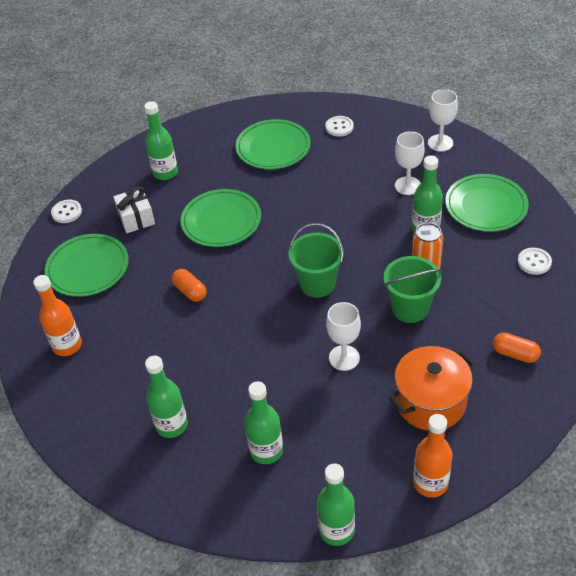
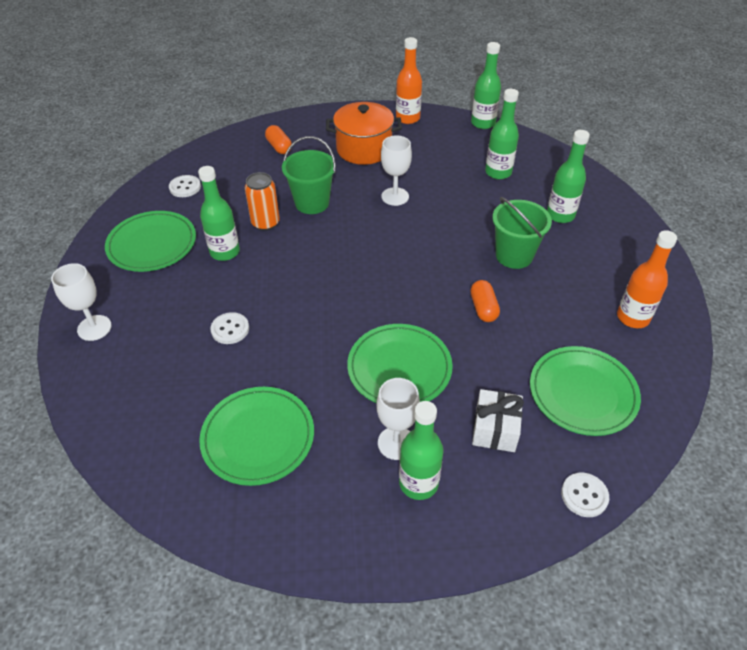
camera: 150 degrees left, 0 degrees up
(317, 284) = (363, 256): green bucket -> green bucket (514, 255)
(339, 127) = (157, 418): white button -> white button (230, 329)
(407, 186) = (185, 300): white goblet -> white goblet (396, 443)

